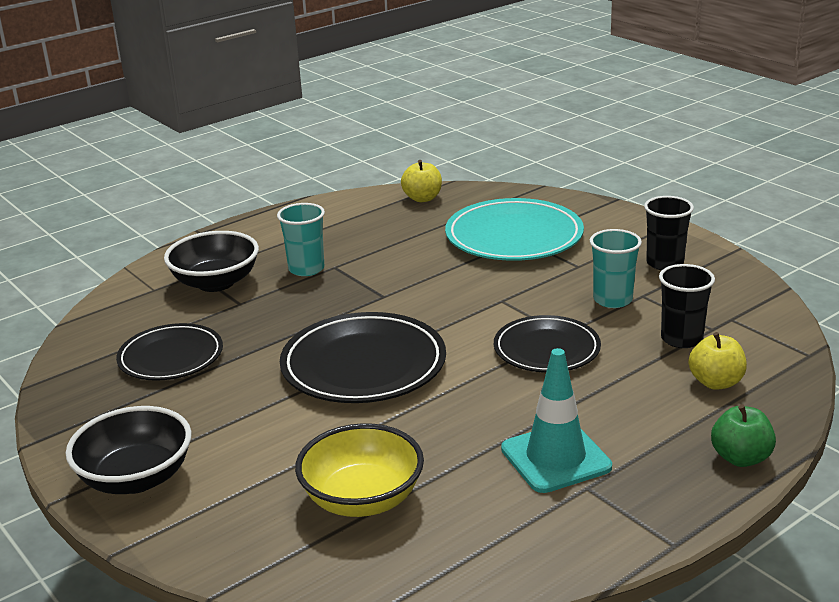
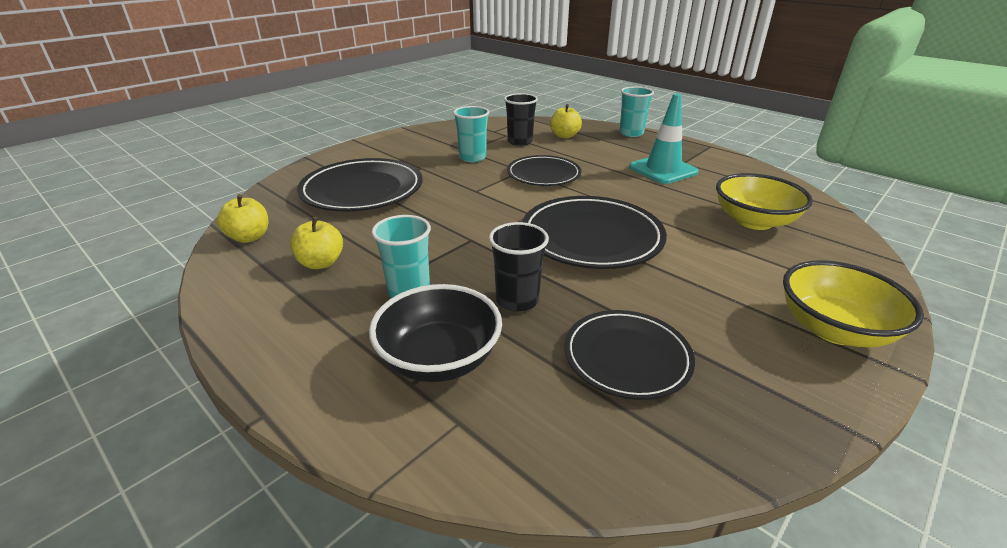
camera: 100 degrees left, 5 degrees up
(136, 478) = (833, 329): black bowl -> yellow bowl
(366, 231) = (321, 263): none -> yellow apple
(514, 237) = (362, 190): turquoise plate -> black plate
(664, 263) = (420, 144): black cup -> black cup (517, 300)
(740, 458) = (631, 133): green apple -> turquoise cup

